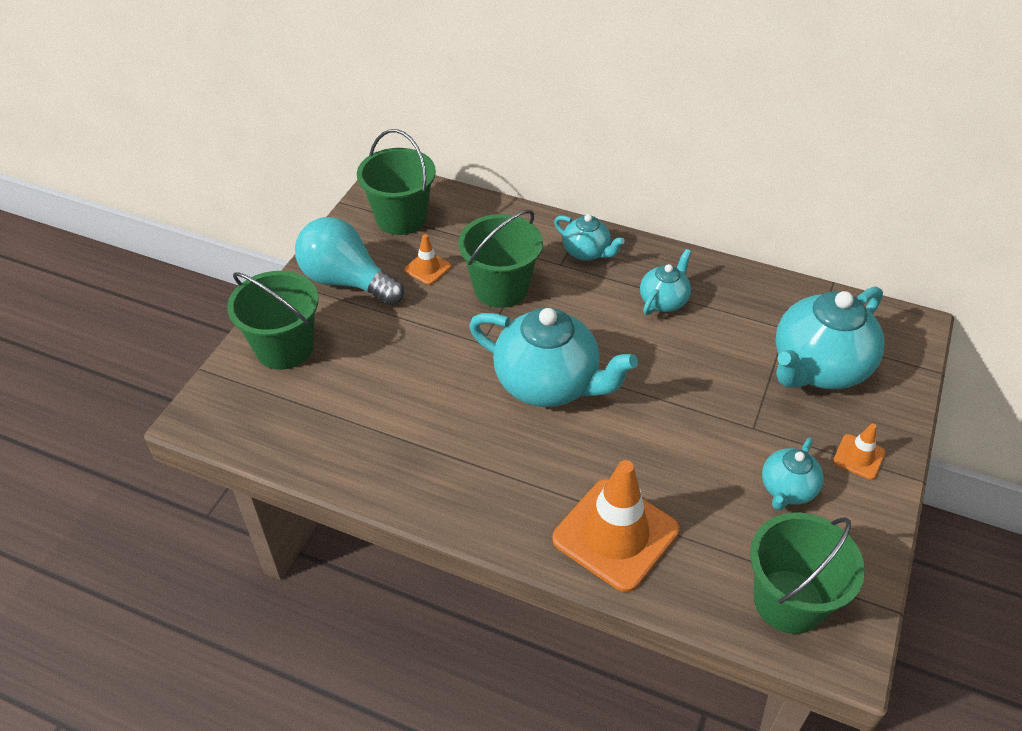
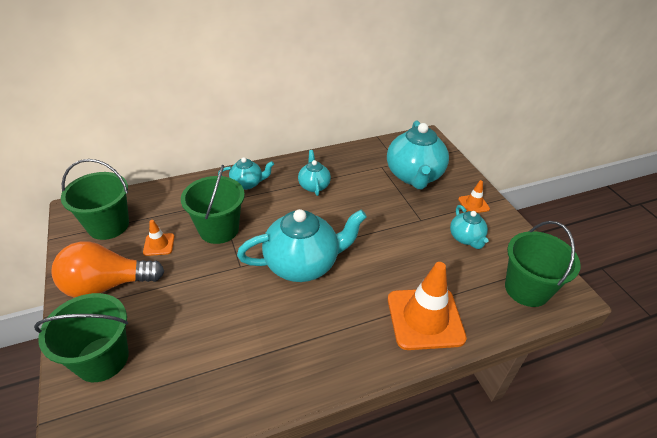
camera: 45 degrees left, 5 degrees down
(346, 281) = (107, 285): turquoise light bulb -> orange light bulb

